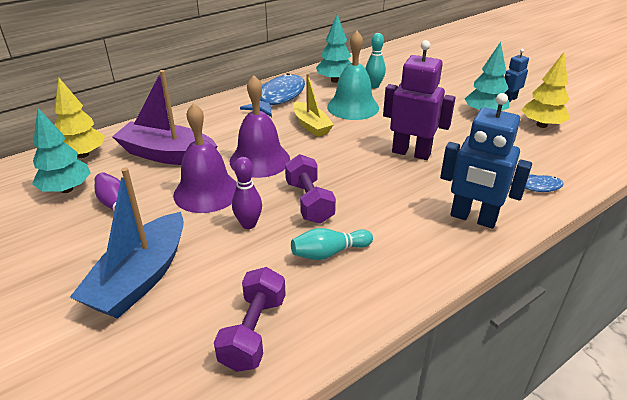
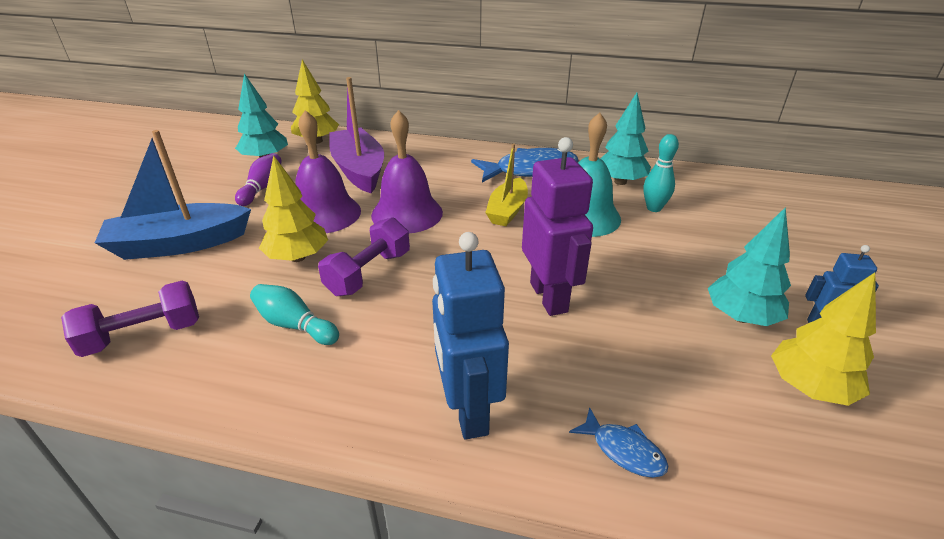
camera: 50 degrees right, 0 degrees up
(248, 224) = (298, 257): purple bowling pin -> yellow tree

